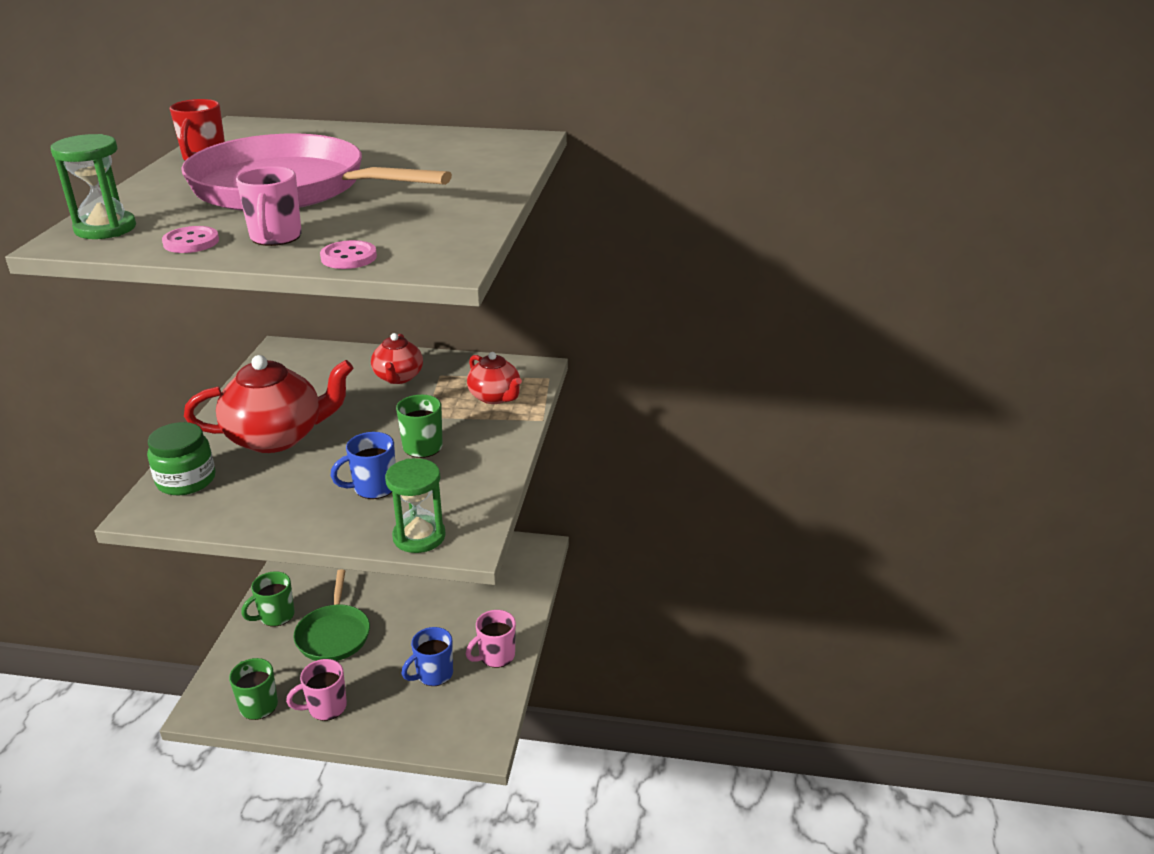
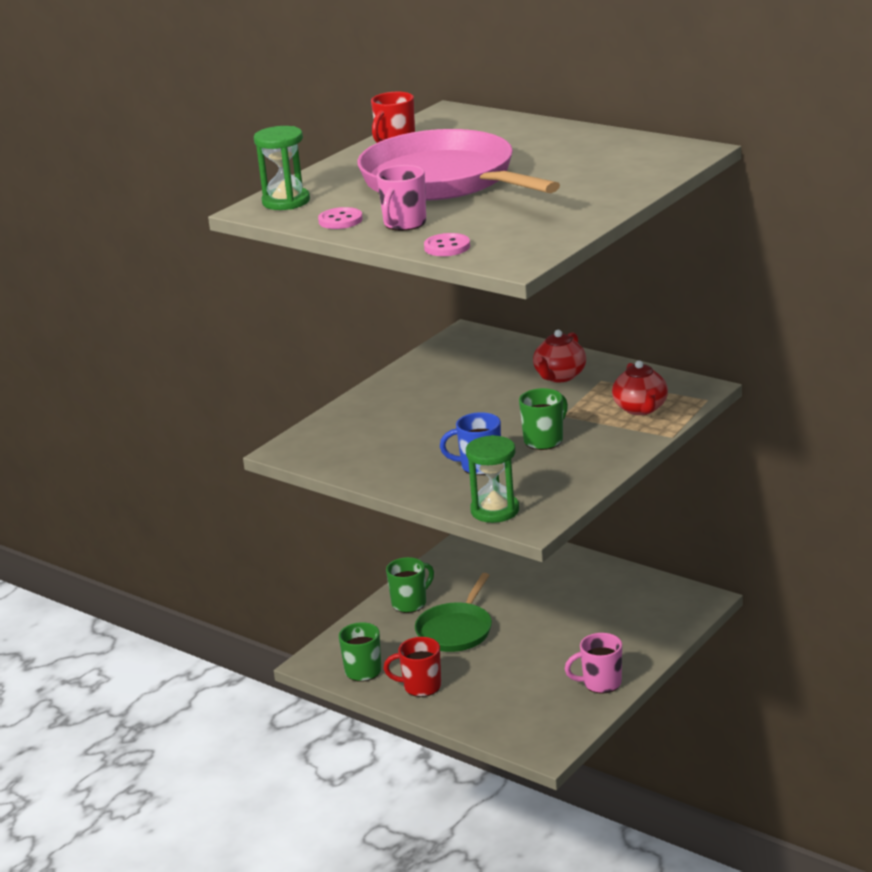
camera: 30 degrees right, 5 degrees down
(186, 480) = (329, 432): green jar -> none
(276, 616) = (410, 603): green mug -> green mug turned 150 degrees clockwise
(277, 437) = (420, 411): red teapot -> none
(326, 707) = (421, 686): pink mug -> red mug
(433, 674) = (532, 684): blue mug -> none

